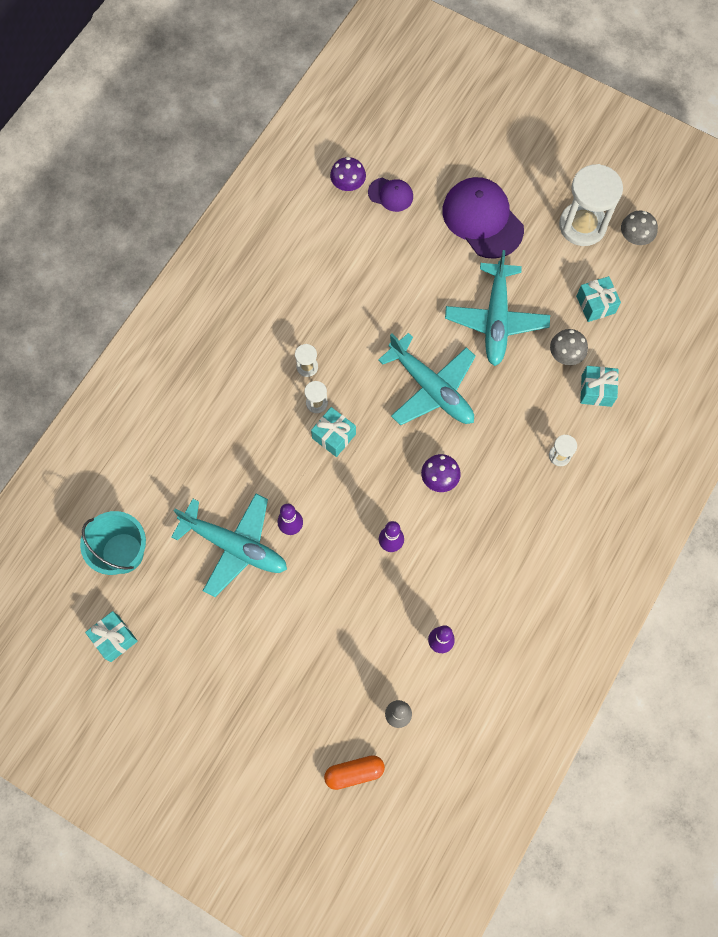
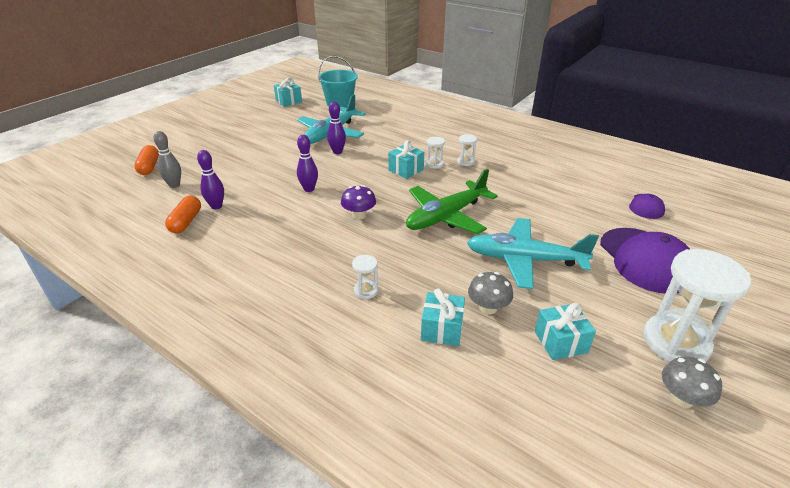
camera: 95 degrees right, 35 degrees down
(348, 184) = (646, 186): purple mushroom -> none
(431, 388) = (446, 216): turquoise plane -> green plane
(475, 666) = (186, 222): none -> orange capsule
(482, 219) = (645, 260): purple cap -> purple cap turned 105 degrees clockwise

